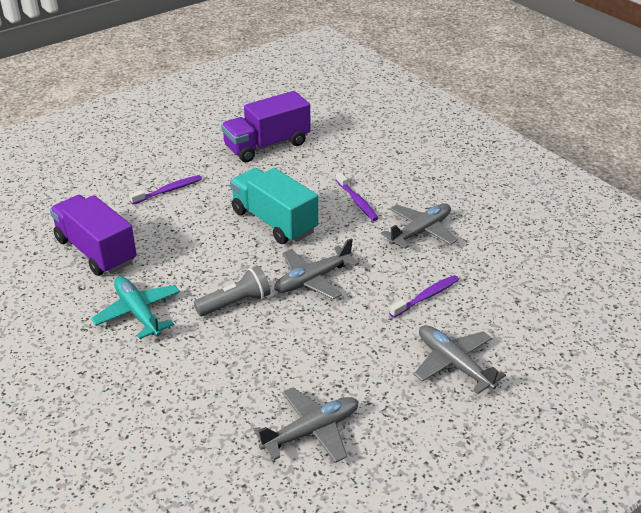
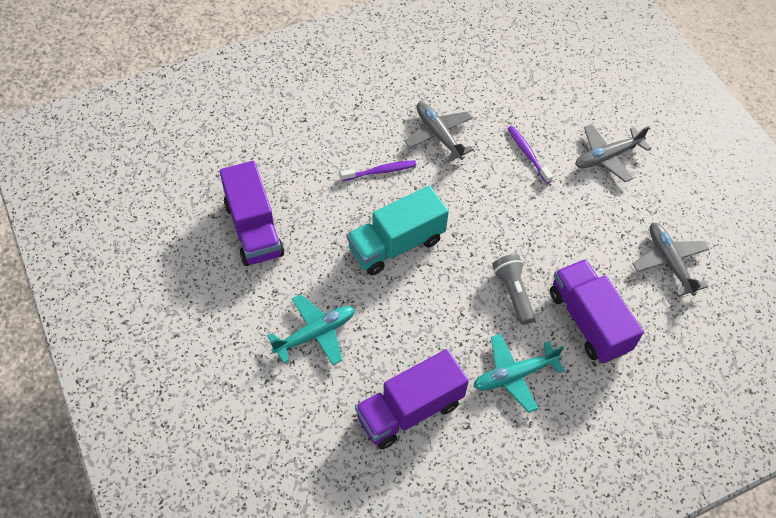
camera: 80 degrees left, 20 degrees up
(168, 191) = (315, 333): purple toothbrush -> turquoise plane
(211, 363) = (588, 321): none -> purple truck
(312, 279) = (491, 229): grey plane -> none

